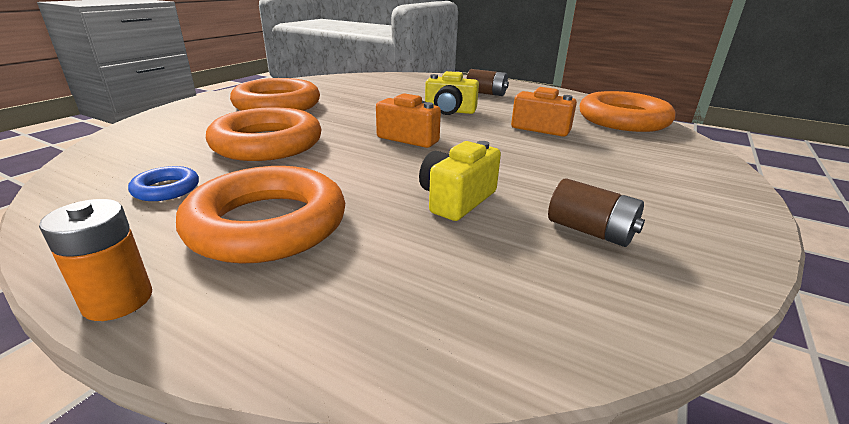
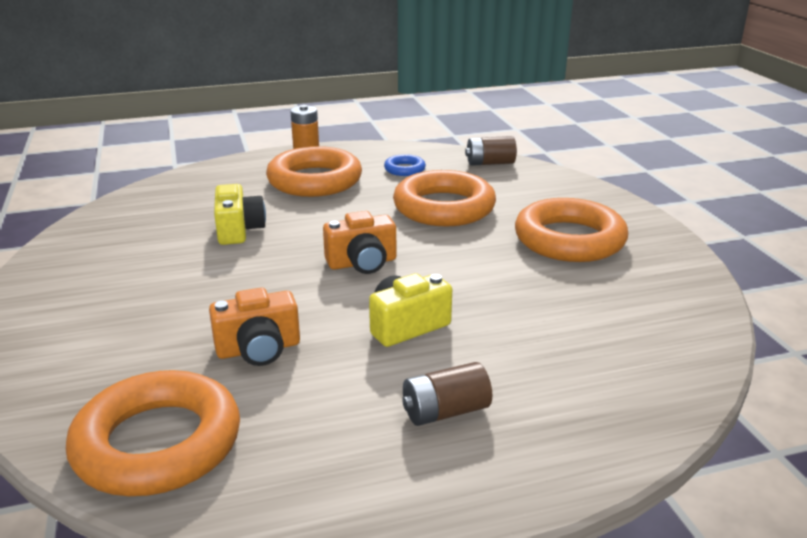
camera: 135 degrees right, 0 degrees up
(590, 231) = (134, 246): brown battery -> brown battery (490, 163)

